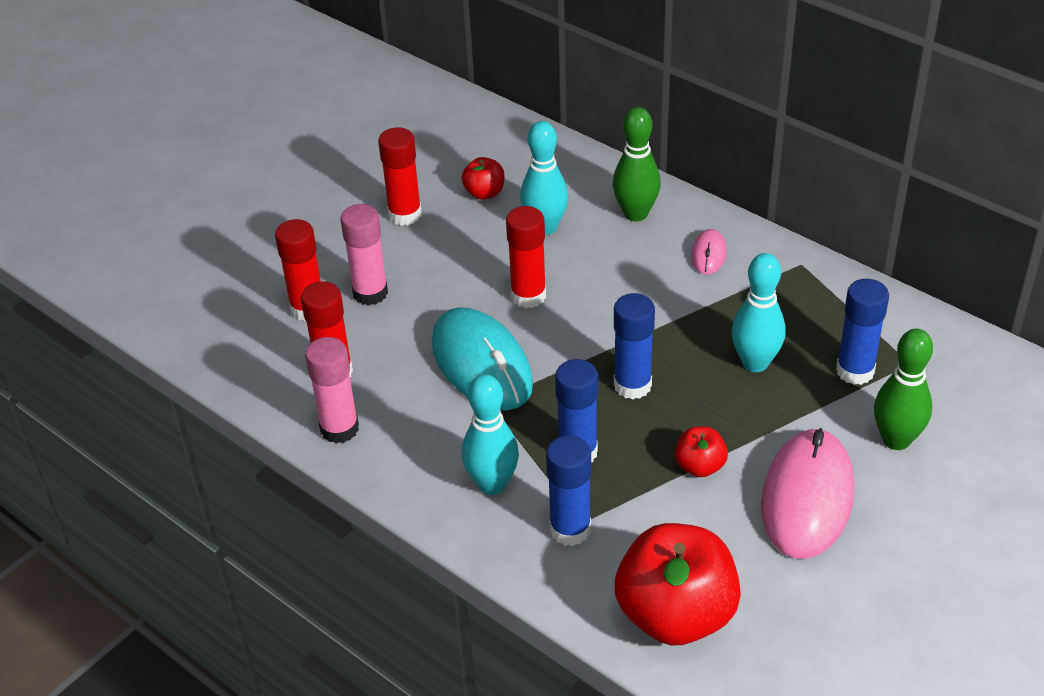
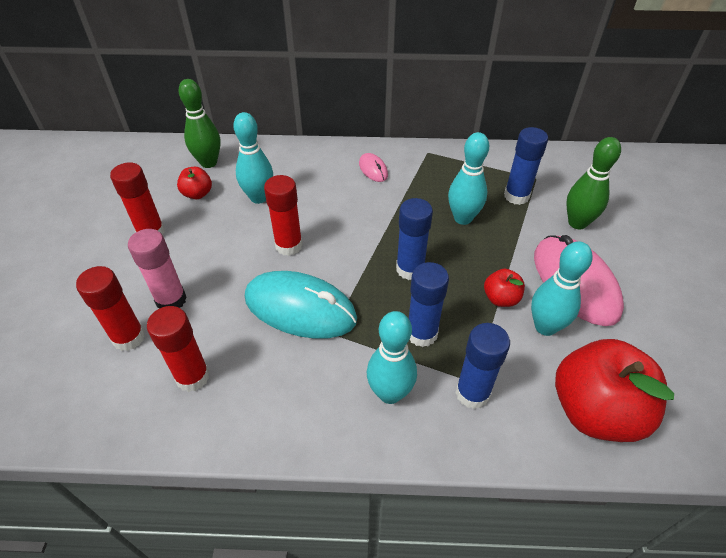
camera: 40 degrees left, 5 degrees up
(339, 429) = (236, 421): pink glue stick -> none
(636, 214) = (308, 165): green bowling pin -> green bowling pin (208, 163)
(716, 518) = (545, 327): none -> turquoise bowling pin

